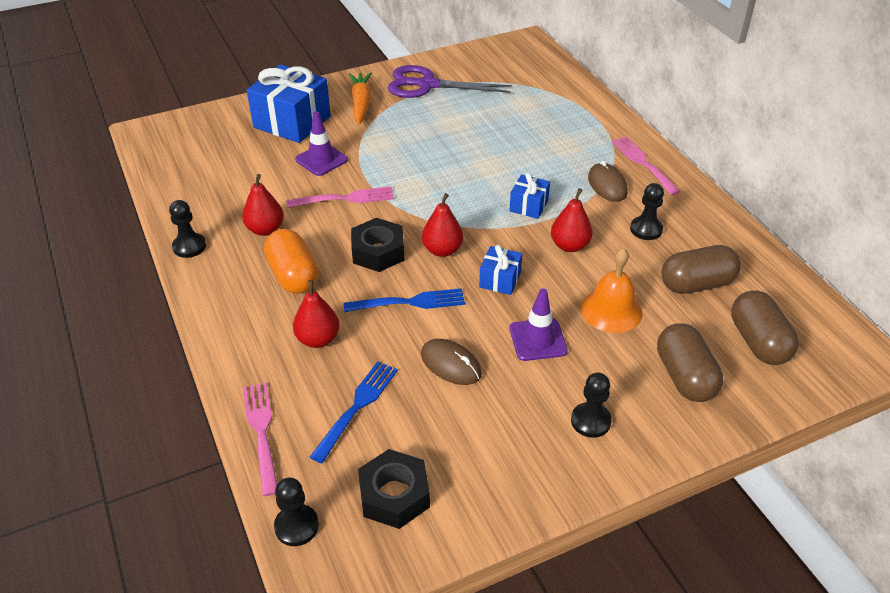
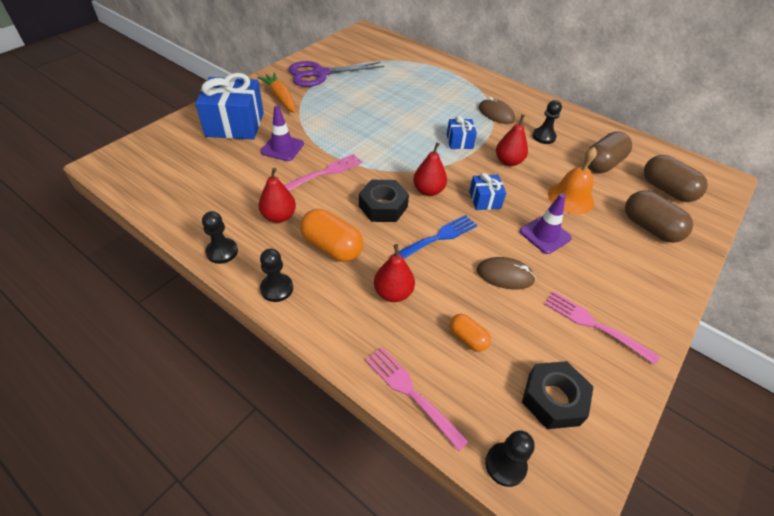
camera: 30 degrees left, 5 degrees up
(356, 408) = (467, 338): blue fork -> orange capsule
(590, 421) = (626, 281): black pawn -> black pawn (277, 288)
(643, 164) = (505, 94): pink fork -> pink fork (595, 325)

